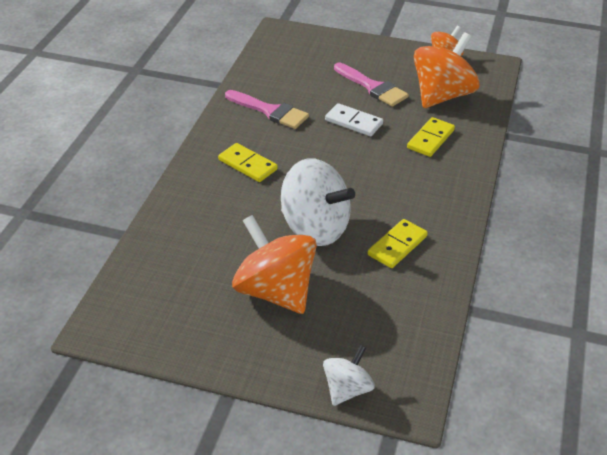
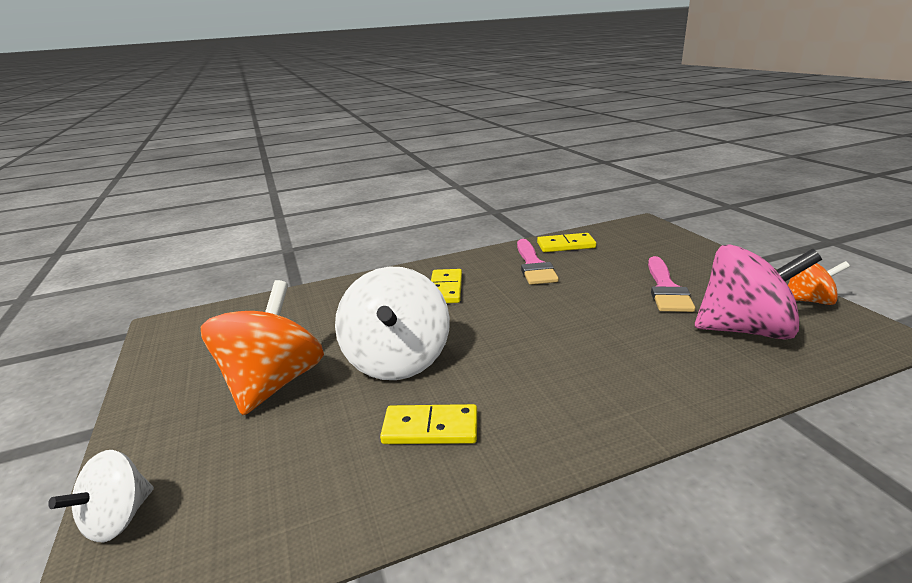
camera: 55 degrees right, 15 degrees down
(347, 389) = (119, 518): white spinning top -> white spinning top turned 120 degrees clockwise
(353, 122) = (593, 304): white domino -> none
(430, 139) = (656, 359): yellow domino -> yellow domino (566, 245)
(442, 96) = (745, 329): orange spinning top -> pink spinning top

